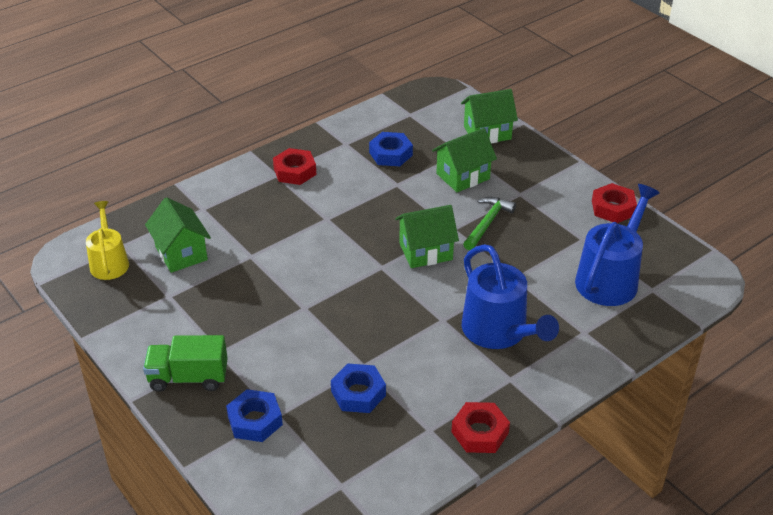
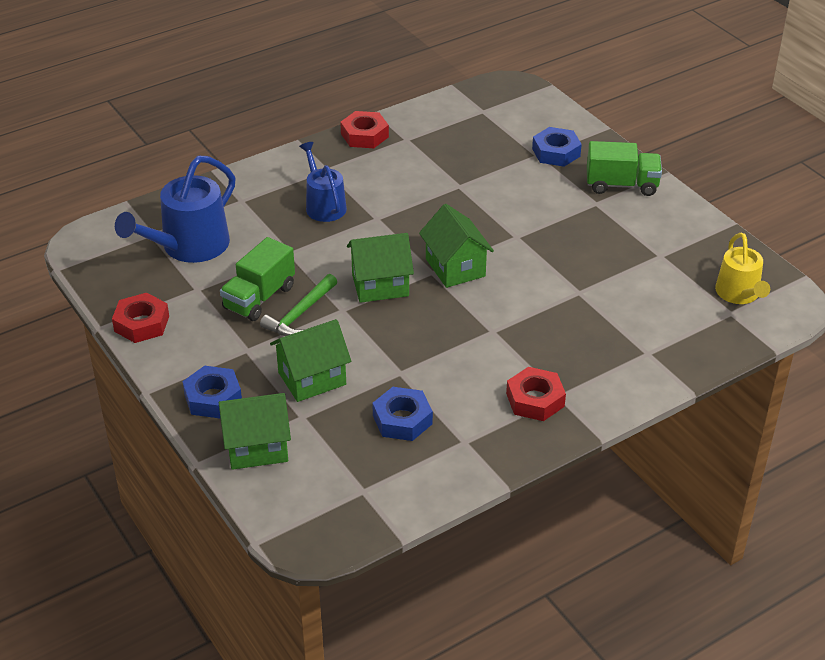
camera: 175 degrees left, 0 degrees up
(181, 253) = (659, 299): green house -> green house (455, 268)
(358, 393) = (465, 166): blue nut -> blue nut (213, 398)
(499, 331) = (324, 205): blue watering can -> blue watering can, size x0.63
(526, 234) = (259, 298): none -> green truck

